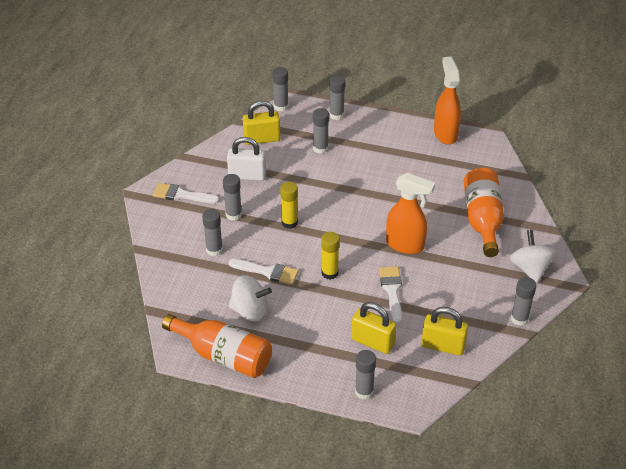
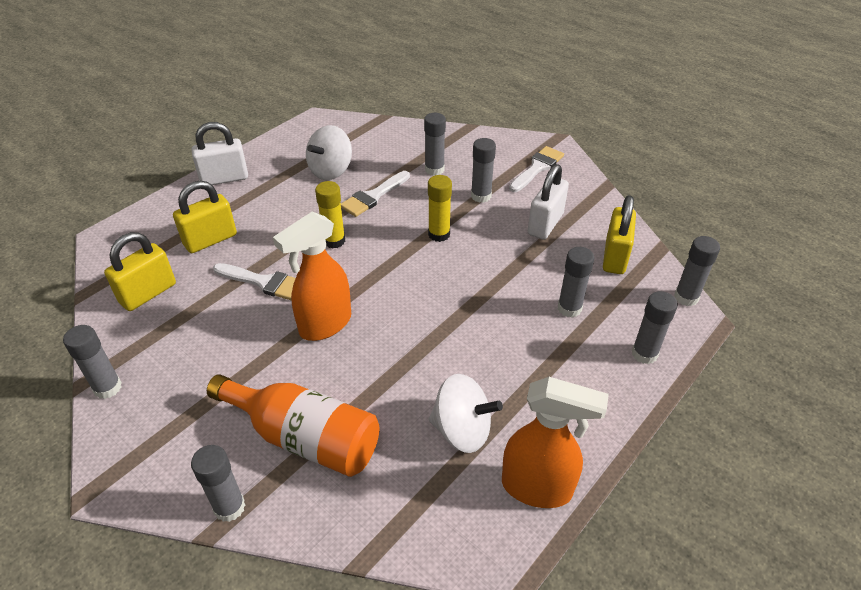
camera: 115 degrees right, 0 degrees up
(224, 356) = (291, 142): orange bottle -> none
(299, 374) = (224, 178): none -> white padlock
(364, 392) = (160, 212): grey glue stick -> grey glue stick (229, 507)
(530, 268) = (169, 449): white spinning top -> white spinning top (462, 430)

